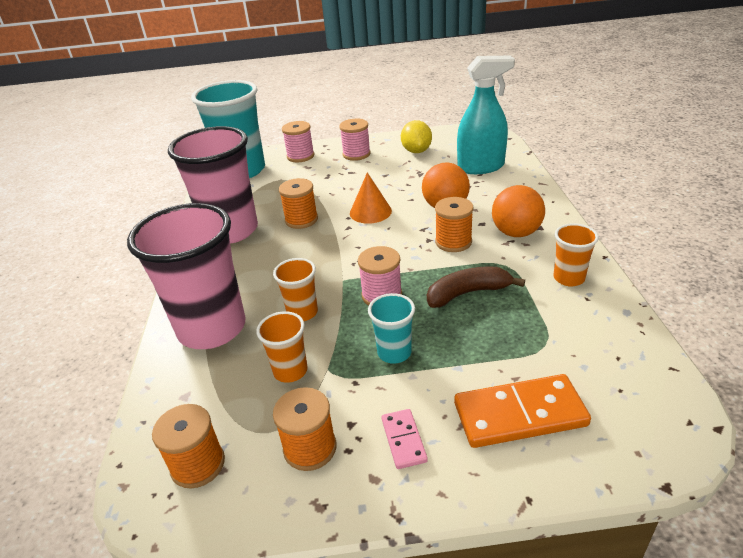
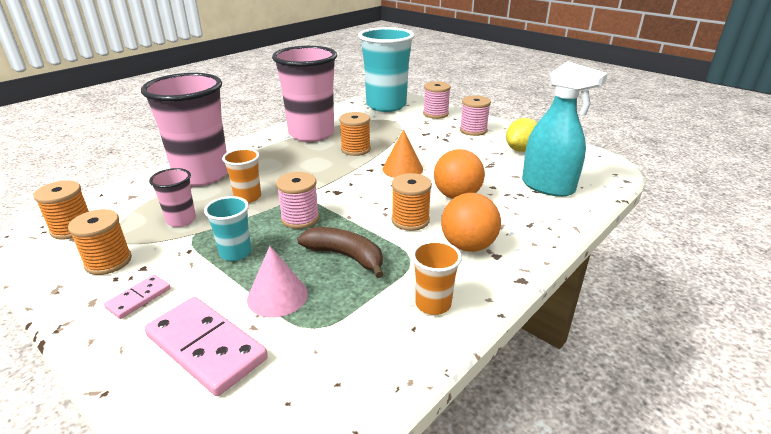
camera: 45 degrees right, 5 degrees down
(290, 371) = (181, 220): orange cup -> pink cup
(486, 350) = (277, 296): none -> pink cone
(519, 414) = (206, 347): orange domino -> pink domino

